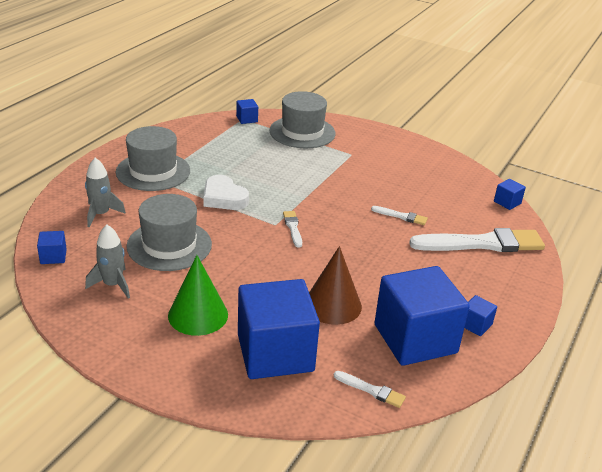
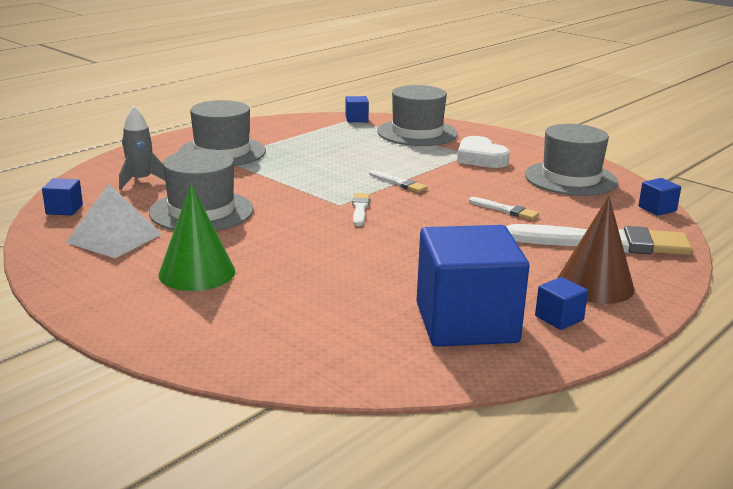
camera: 15 degrees right, 10 degrees down
(113, 285) = (114, 238): grey rocket -> white pyramid
(224, 198) = (290, 178): white heart -> white heart (480, 158)
(275, 353) = (271, 316): blue cube -> none
(332, 305) = (372, 280): brown cone -> brown cone (595, 285)
(371, 390) = (379, 366): white brush -> white brush (399, 183)
(436, 175) = (570, 178): none -> grey hat

